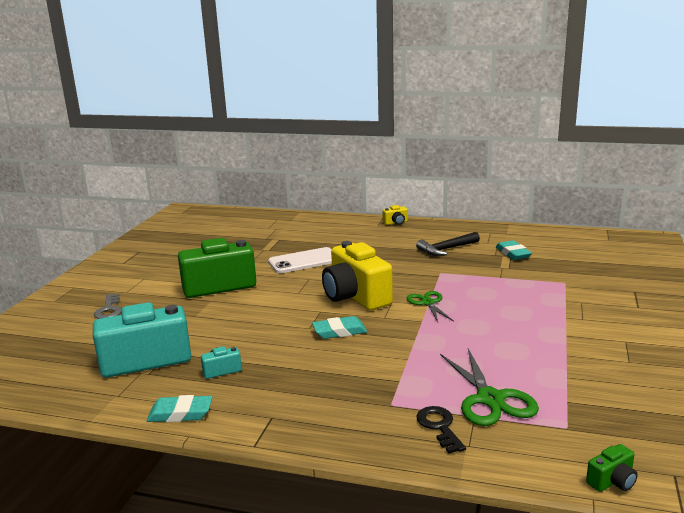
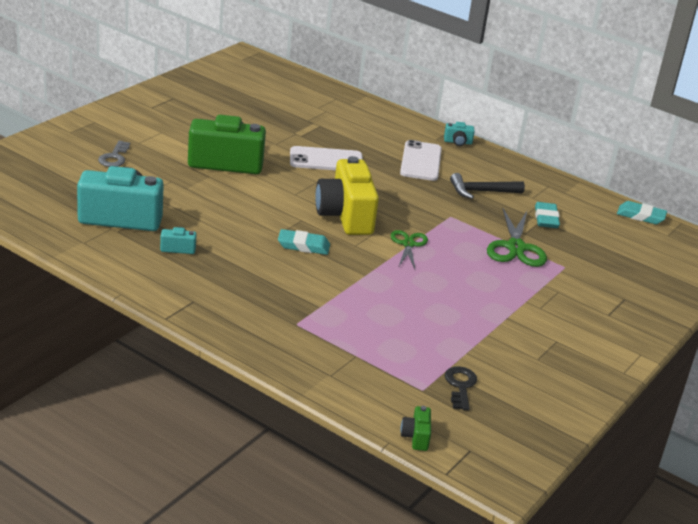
camera: 15 degrees right, 10 degrees up
(180, 413) = (124, 274): turquoise eraser -> turquoise eraser (640, 216)
(380, 242) = (421, 161): none -> white phone
(396, 223) = (458, 142): yellow camera -> turquoise camera
(439, 427) = (320, 354): black key -> black key (460, 386)
(490, 399) = (381, 347): green scissors -> green scissors (515, 247)
(612, 481) = (416, 437): green camera -> green camera turned 105 degrees clockwise

